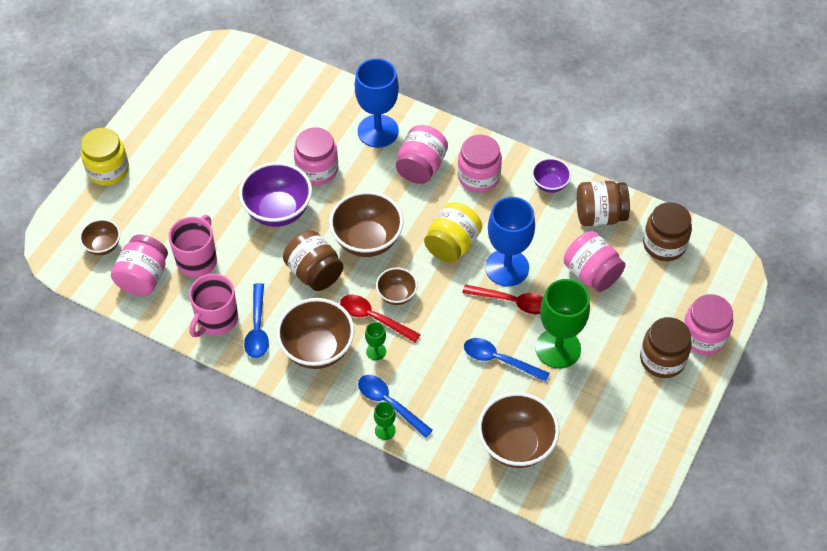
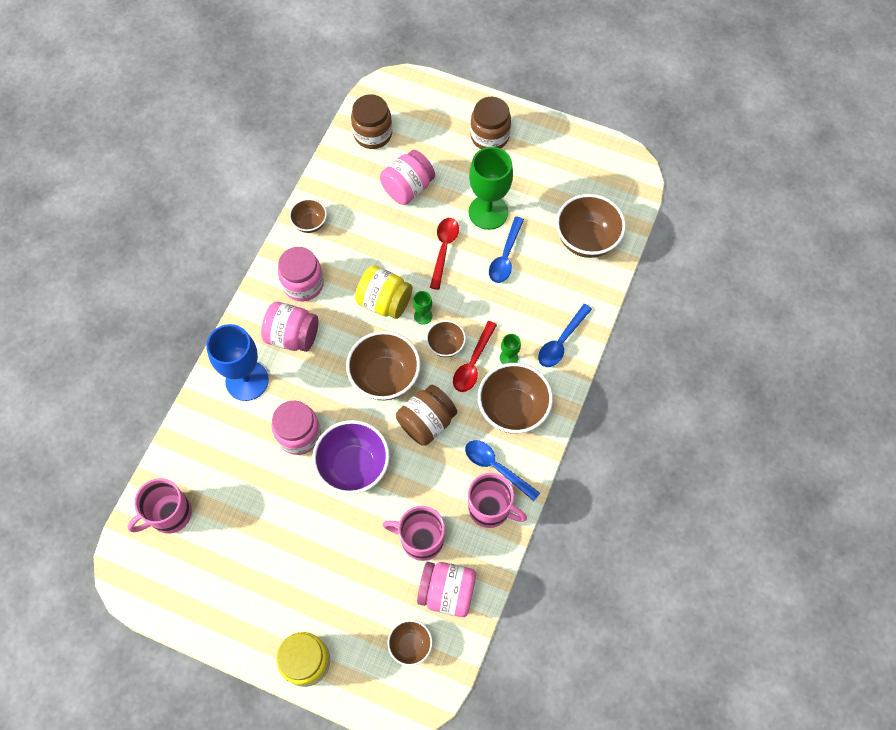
camera: 95 degrees left, 10 degrees up
(257, 77) = (169, 514): none -> pink mug
(257, 328) = (496, 467): blue spoon -> blue spoon turned 135 degrees counterclockwise
(385, 430) = (588, 343): green goblet -> green goblet (423, 316)
(507, 267) = (407, 255): blue goblet -> none
(550, 184) = (310, 223): purple bowl -> brown bowl
(600, 215) = (344, 183): brown jar -> none
(703, 336) = (464, 107): pink jar -> none

